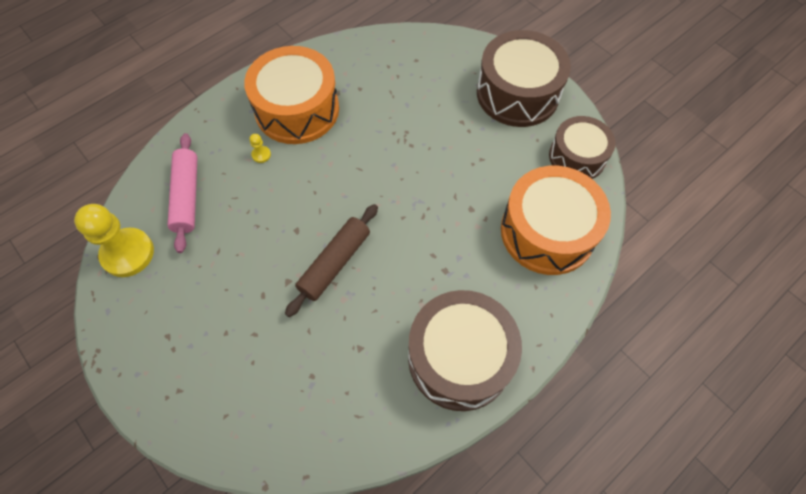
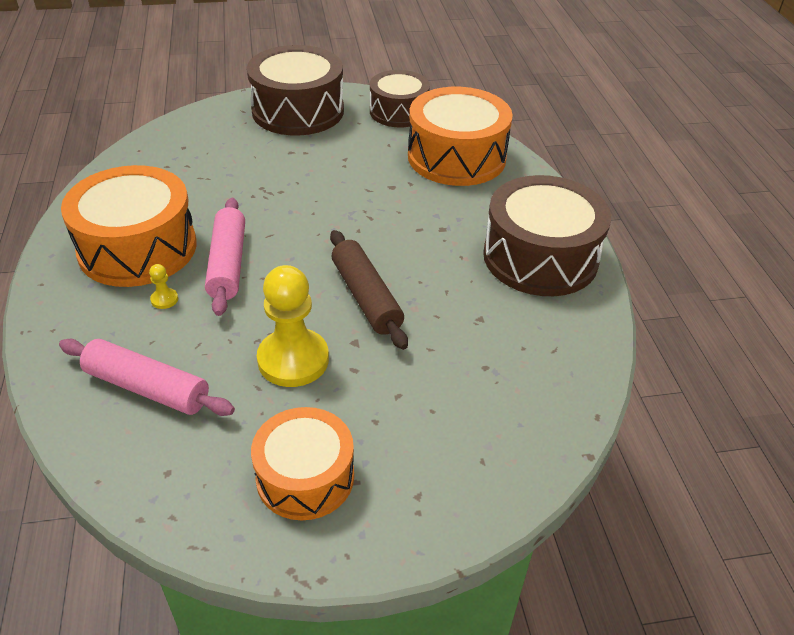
camera: 60 degrees left, 20 degrees down
(128, 253) = (170, 481): yellow pawn -> yellow pawn (293, 360)
(163, 319) = (305, 477): none -> orange drum
(314, 165) = (228, 264): none -> pink rolling pin

